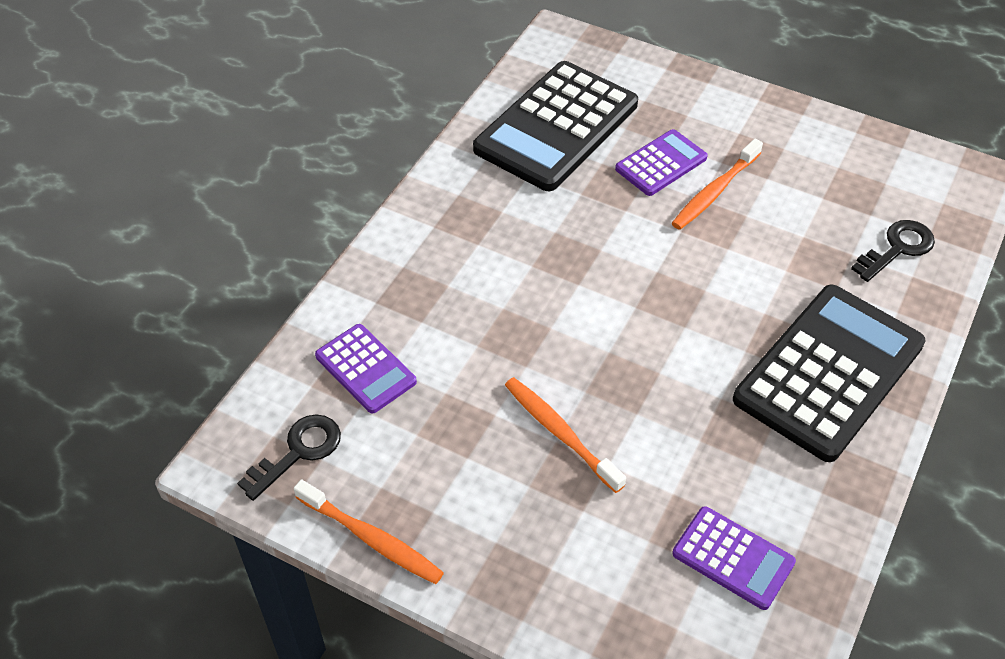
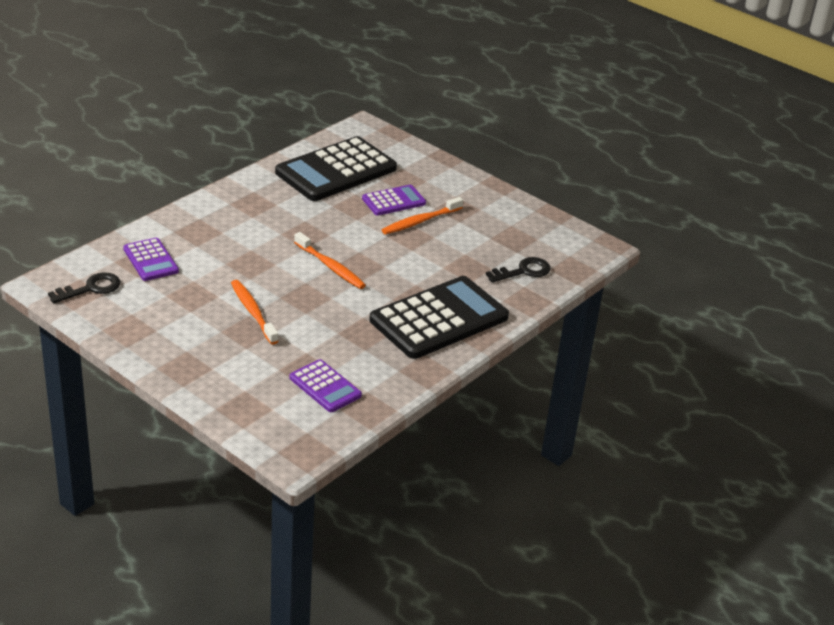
camera: 10 degrees right, 15 degrees down
(371, 538) = (114, 334): orange toothbrush -> orange toothbrush (330, 266)

